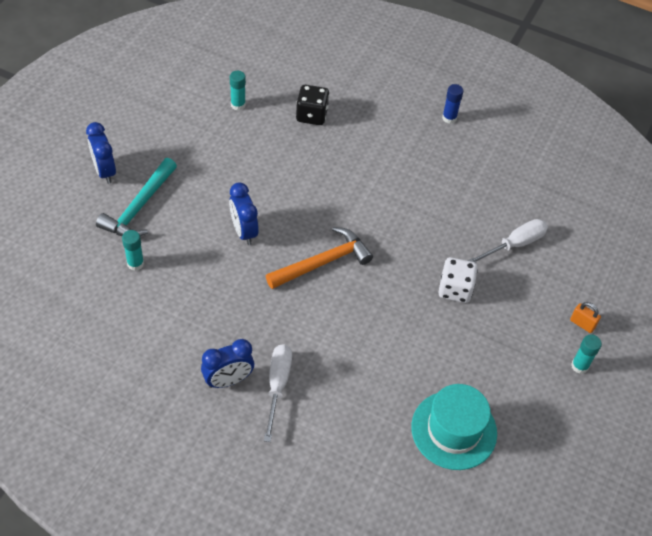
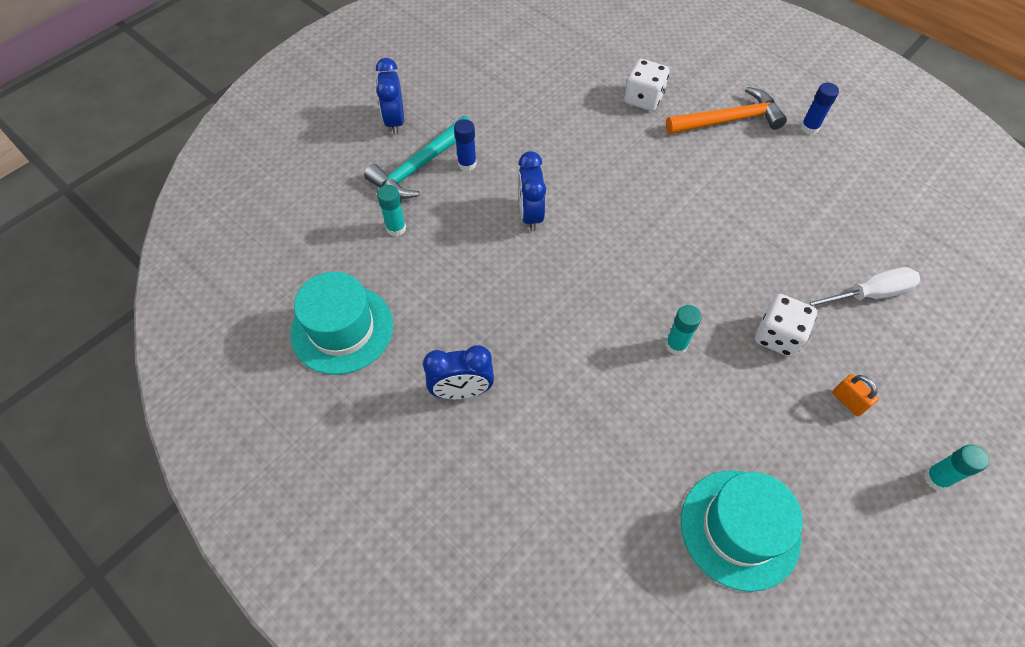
camera: 20 degrees right, 5 degrees up
(117, 353) = (342, 329): none -> turquoise hat
(179, 198) = (467, 164): none -> blue glue stick
(238, 105) = (562, 75): turquoise glue stick -> turquoise glue stick (676, 345)
(277, 386) = (520, 412): white screwdriver -> none
(311, 115) = (643, 99): black dice -> white dice
(322, 262) = (615, 269): orange hammer -> orange hammer (728, 120)
(582, 324) = (948, 419): orange padlock -> orange padlock (848, 401)

